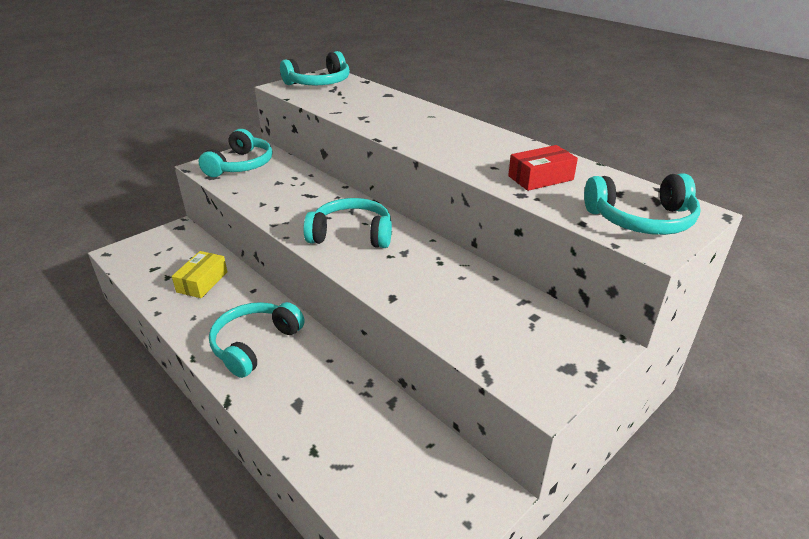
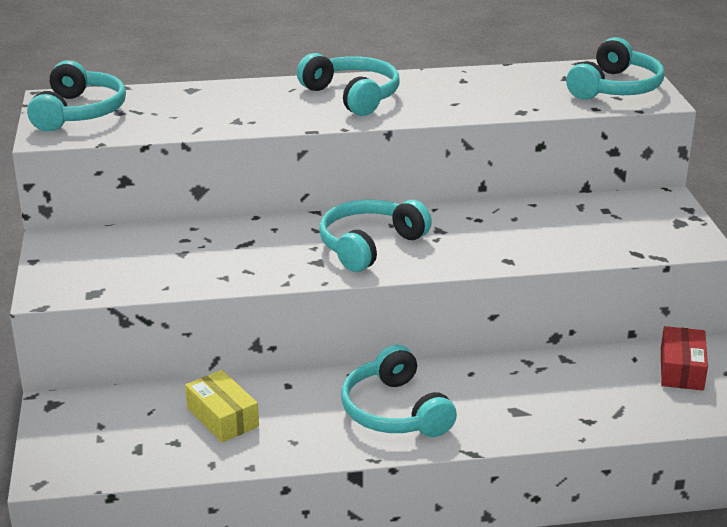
camera: 55 degrees left, 5 degrees down
(241, 165) = (91, 265): turquoise headphones -> turquoise headphones (353, 96)
(540, 178) = (502, 94): red box -> red box (681, 369)

